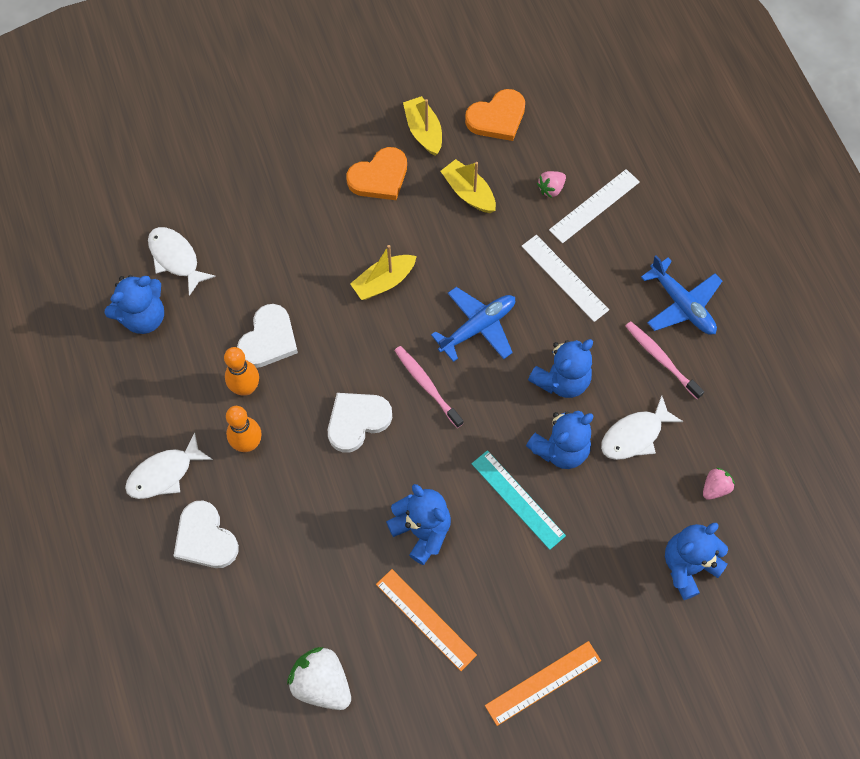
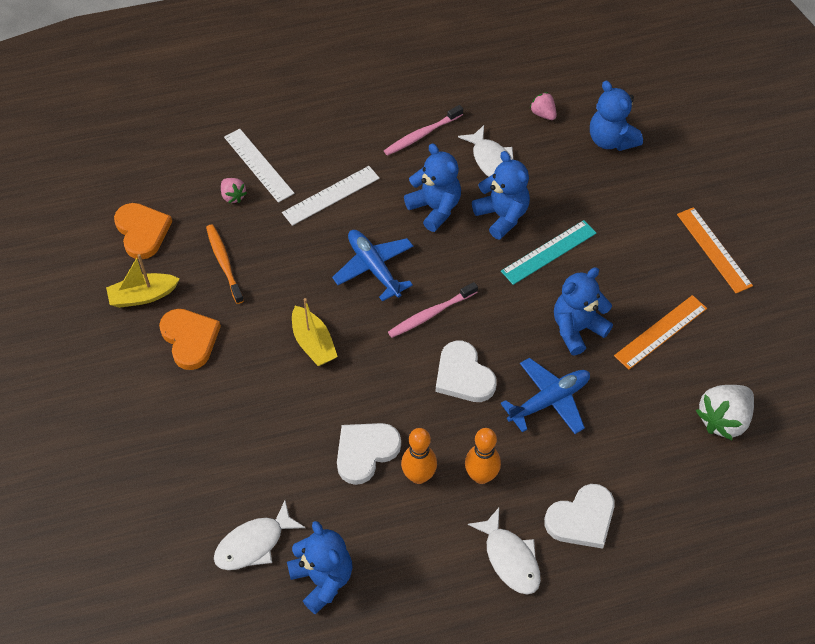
camera: 85 degrees left, 10 degrees down
(269, 339) = (365, 452): white heart -> white heart turned 75 degrees counterclockwise
(468, 192) = (224, 263): yellow boat -> orange toothbrush
(682, 304) = (370, 114): blue plane -> blue plane (549, 400)

